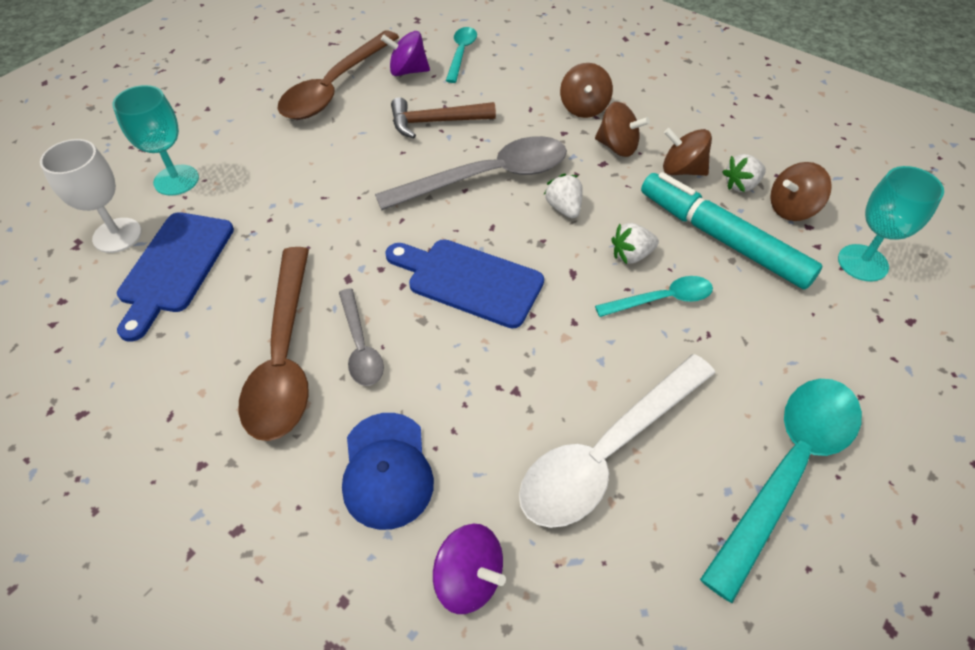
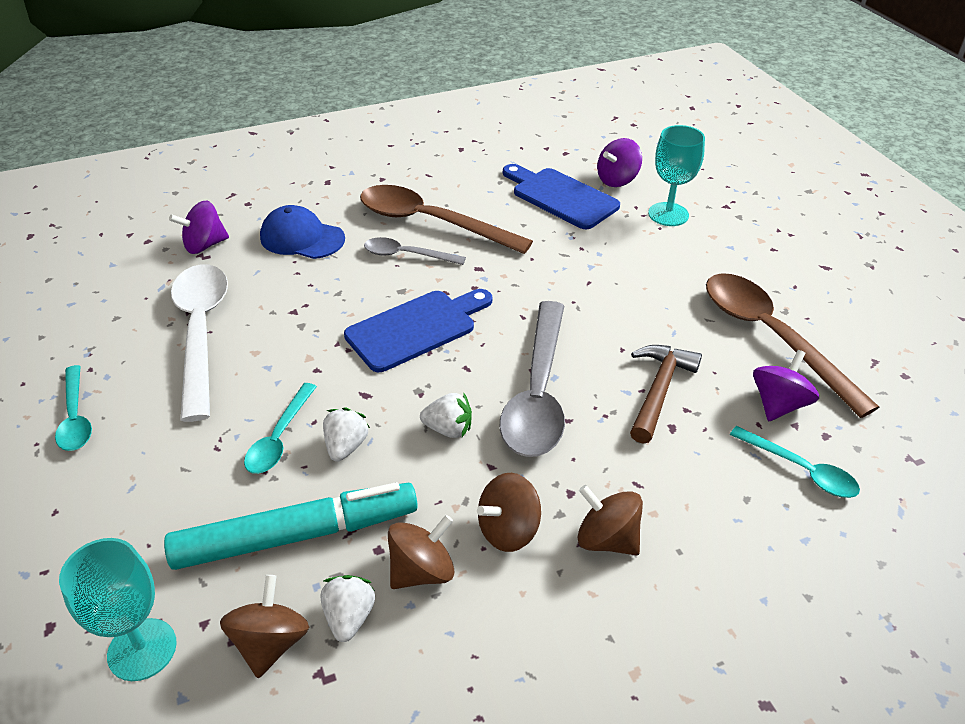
camera: 120 degrees right, 10 degrees down
(117, 235) = (617, 180): white goblet -> purple spinning top
(788, 469) = (75, 417): turquoise spoon -> turquoise spoon, size x0.53

